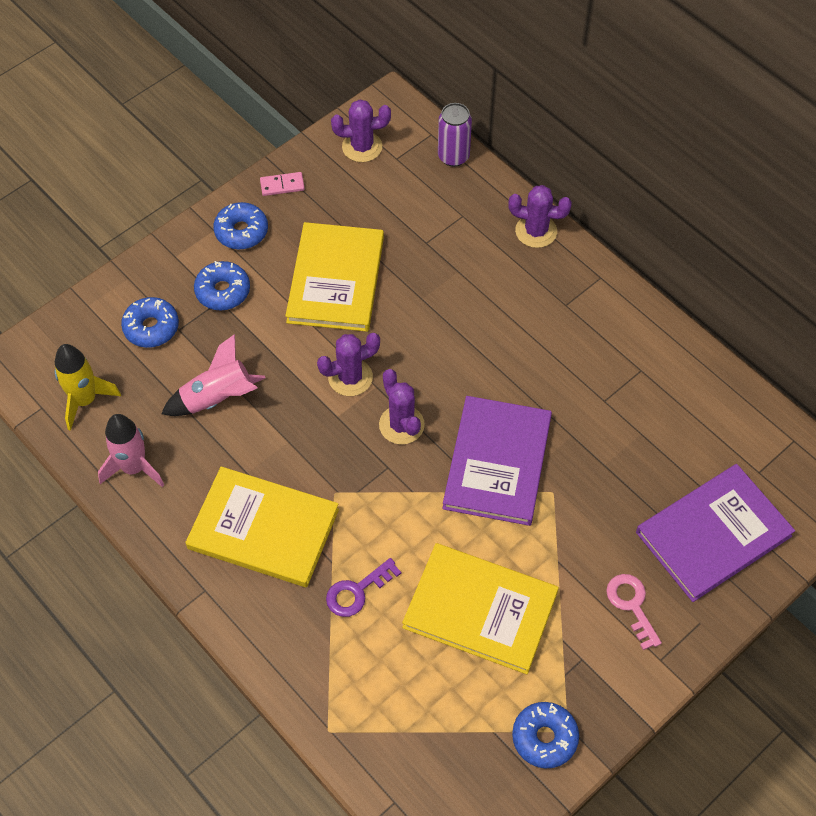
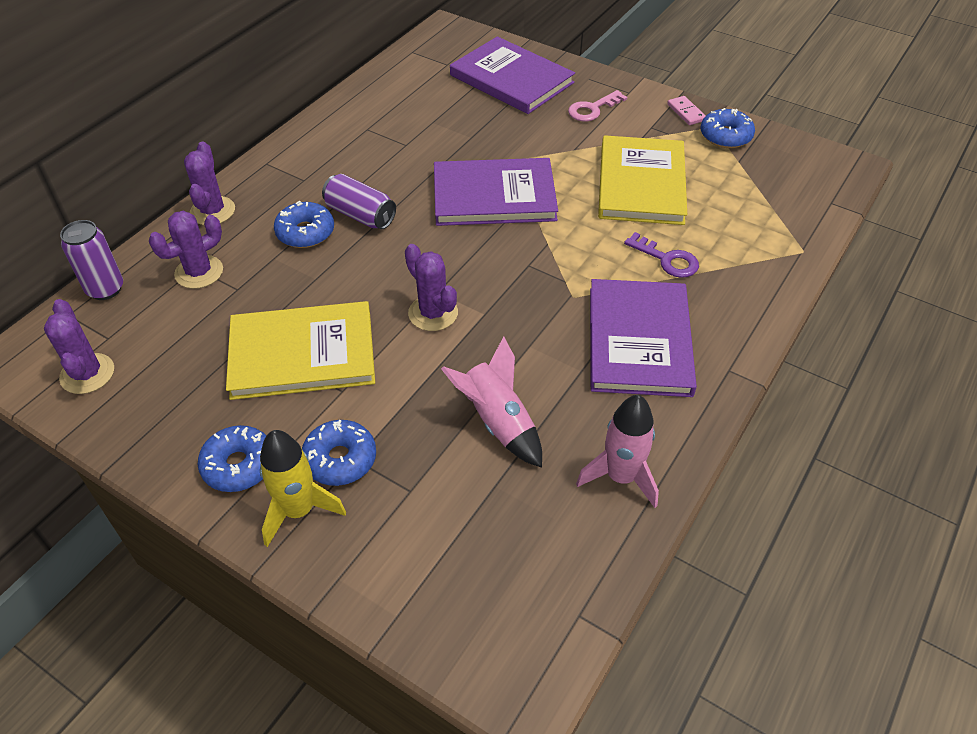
camera: 105 degrees left, 10 degrees down
(85, 400) = (549, 564): yellow rocket -> yellow rocket (299, 510)
(151, 327) = (415, 522): blue donut -> blue donut (305, 232)
(263, 529) = (639, 340): yellow book -> purple book
(282, 185) = (155, 441): pink domino -> pink domino (686, 112)
(401, 425) = (477, 264): purple cactus -> purple cactus (199, 272)
(499, 343) = (360, 215): none -> purple can

